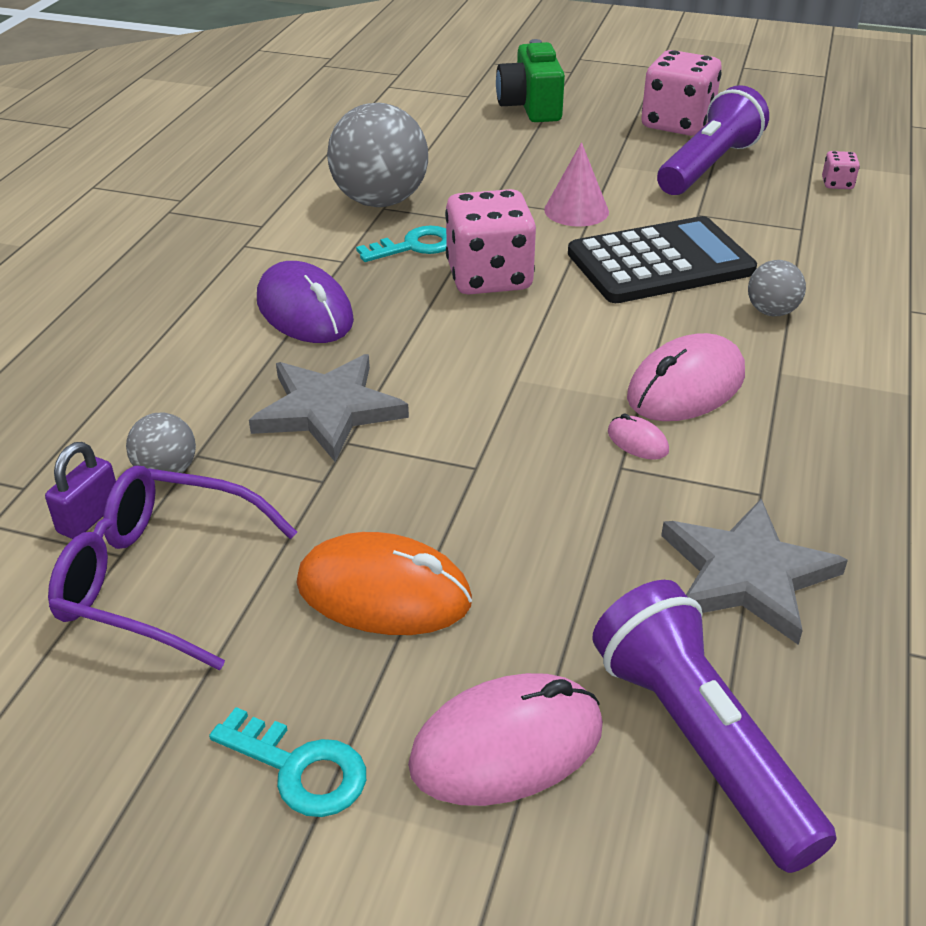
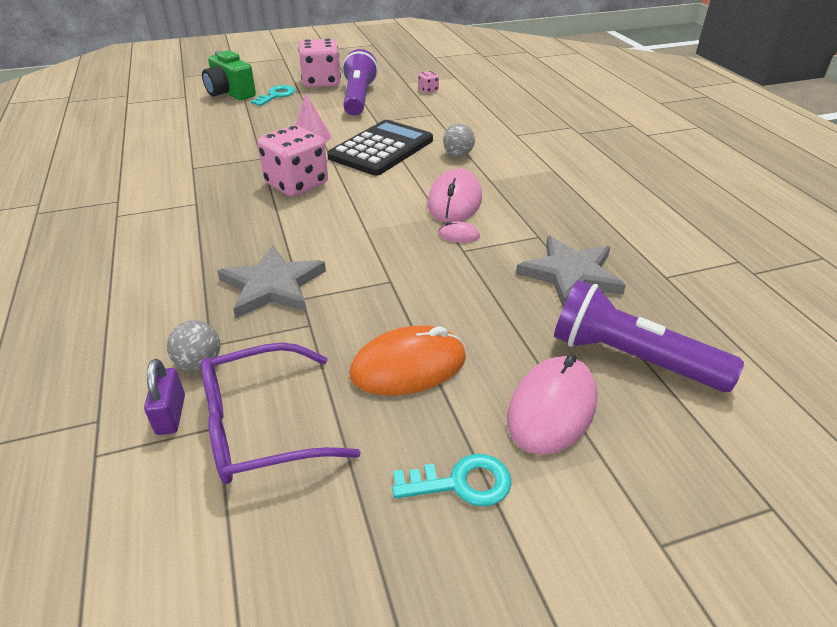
camera: 35 degrees left, 0 degrees up
(305, 311) = (199, 238): purple mouse -> none
(380, 201) = (187, 165): grey ball -> none
(415, 246) = (234, 182): turquoise key -> turquoise key (276, 95)

